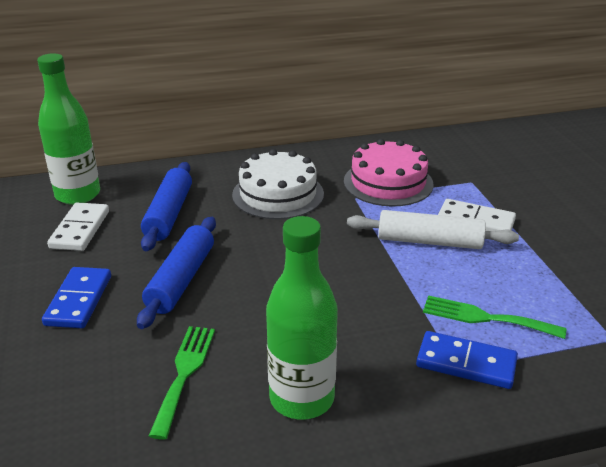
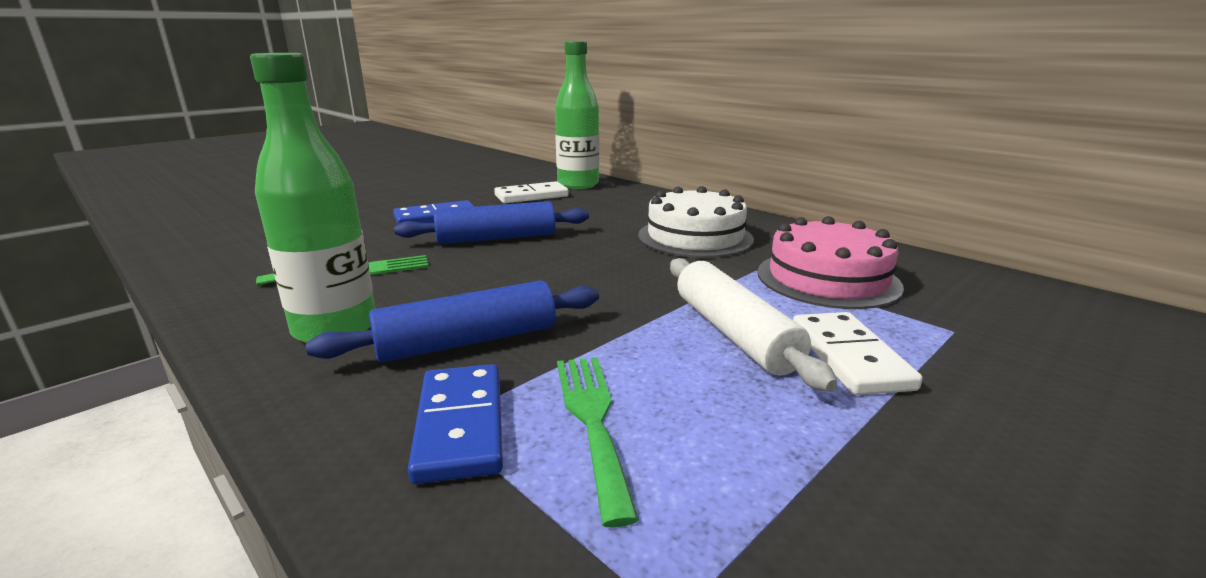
camera: 60 degrees right, 10 degrees down
(169, 214) = (592, 212): blue rolling pin -> blue rolling pin (467, 341)

